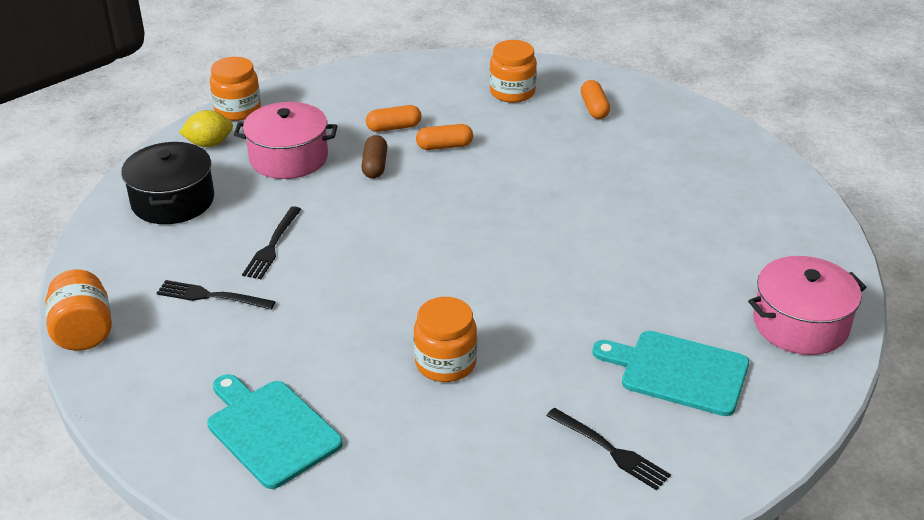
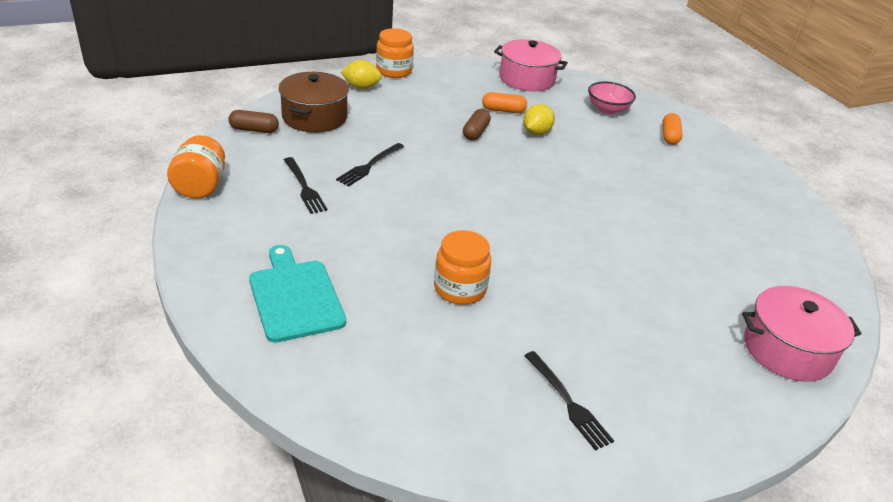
camera: 15 degrees right, 0 degrees up
(107, 239) = (254, 130): none -> brown capsule
(173, 201) = (314, 117): black pot -> brown pot
(210, 296) = (304, 188): black fork -> black fork turned 150 degrees counterclockwise
(288, 158) = (414, 111): pink pot -> pink pot (527, 79)
(444, 146) = (536, 132): orange capsule -> yellow lemon
(512, 92) = (607, 109): orange jar -> pink bowl
(678, 372) = (657, 356): turquoise cutting board -> none

